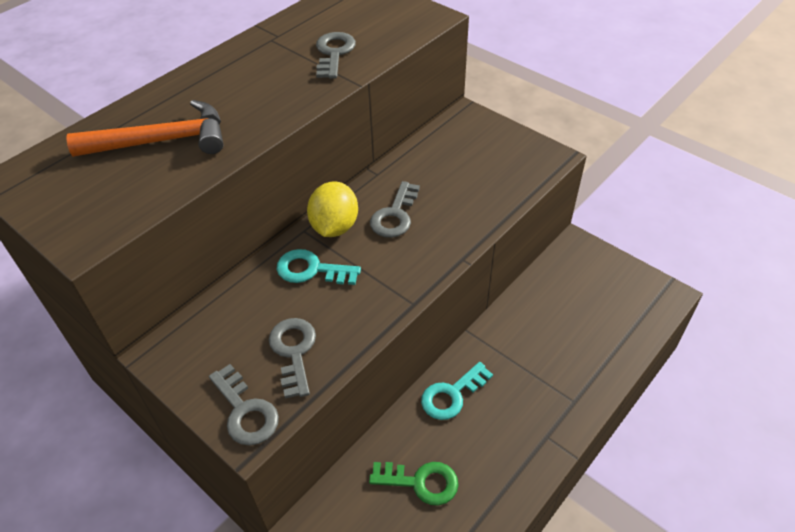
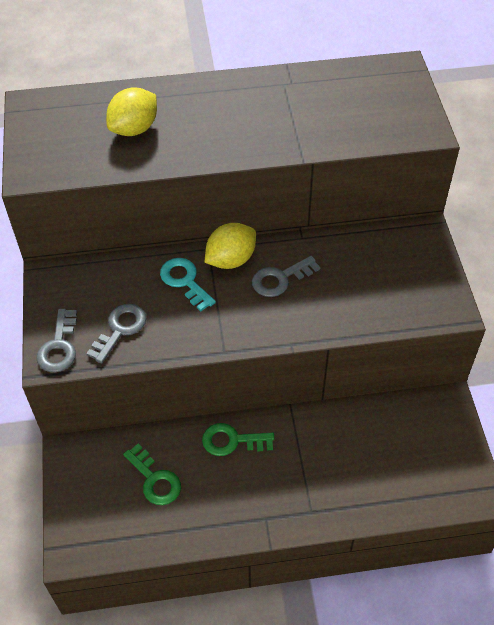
camera: 40 degrees right, 5 degrees up
(162, 141) = (134, 129): orange hammer -> yellow lemon
(334, 53) = (315, 122): grey key -> none
(452, 395) = (232, 441): turquoise key -> green key

